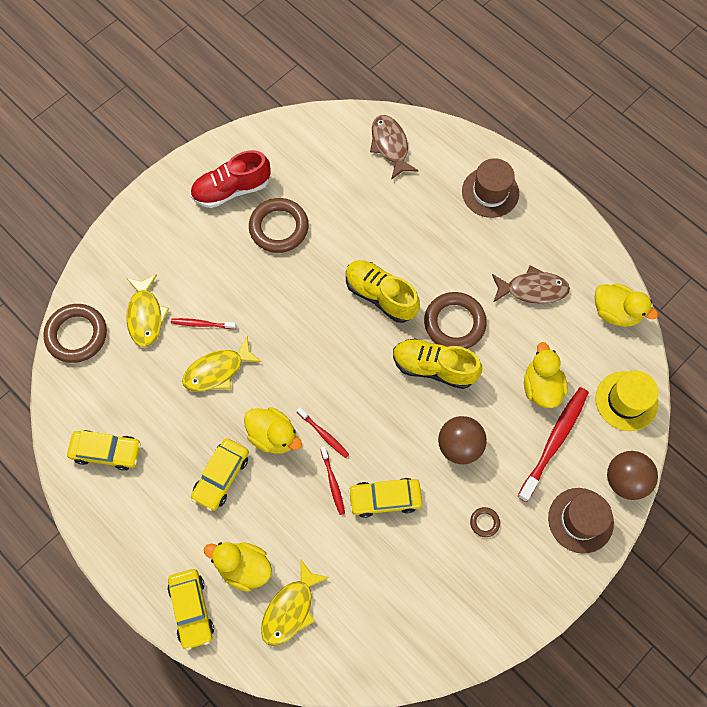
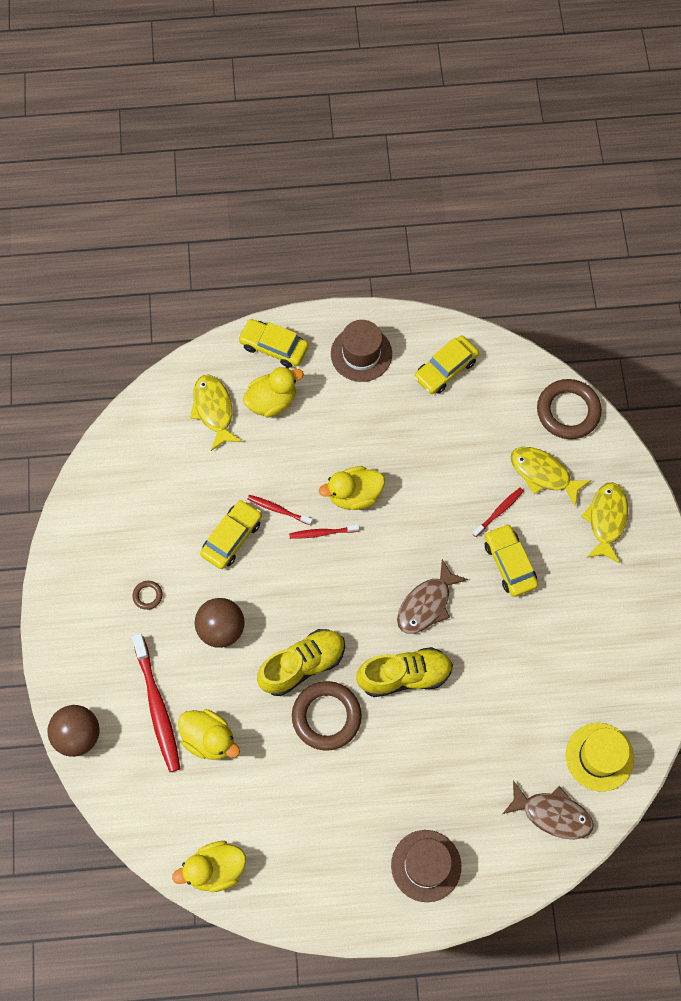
camera: 130 degrees right, 0 degrees up
(217, 370) = (446, 494): yellow fish -> yellow fish (606, 520)
(221, 476) = (355, 434): yellow car -> yellow car (509, 563)
(232, 189) = (616, 631): red shoe -> none
(279, 228) = (543, 642): brown ring -> none
(532, 289) = (299, 814): brown fish -> brown fish (426, 604)
(580, 520) = (82, 670): brown hat -> brown hat (361, 354)
(626, 401) = (135, 800): yellow hat -> yellow hat (599, 757)

